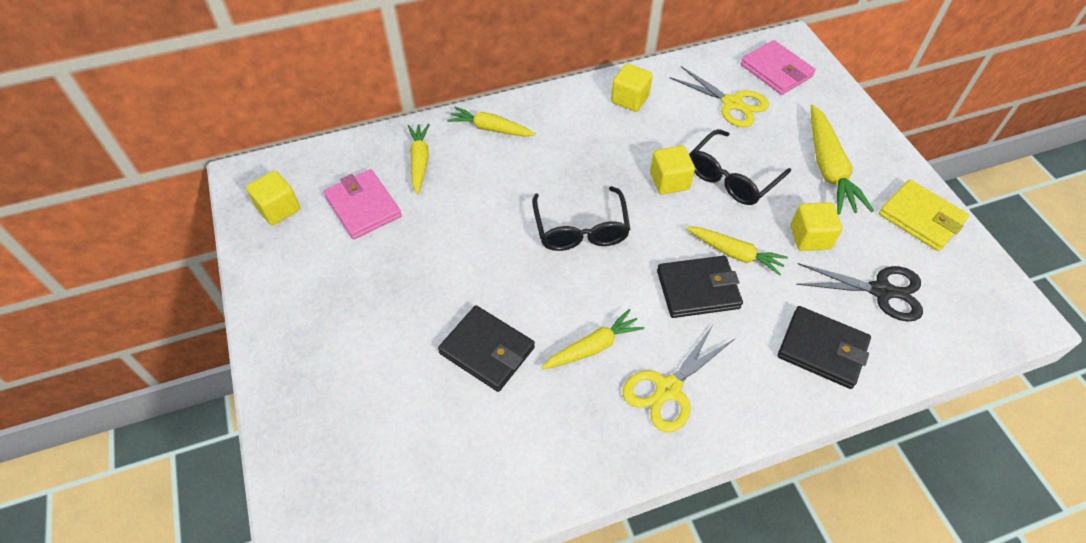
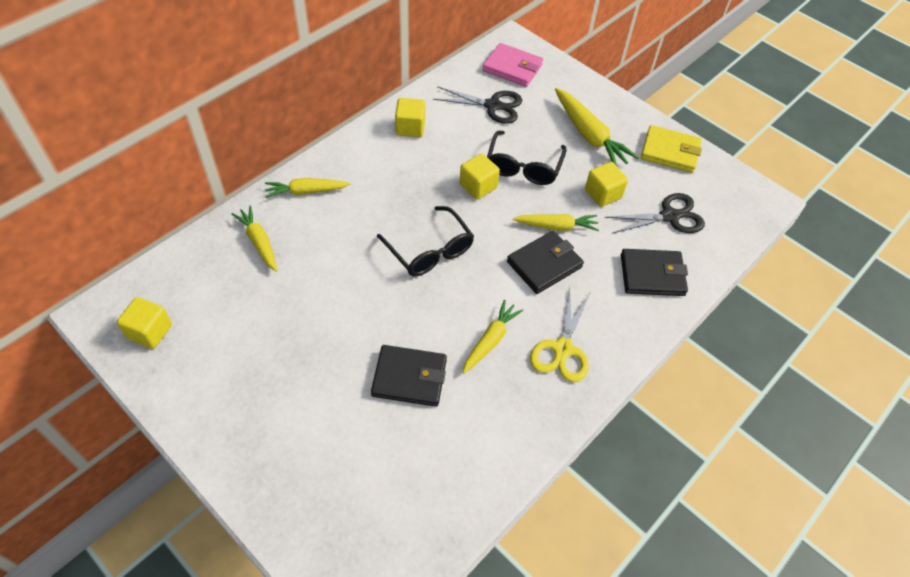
camera: 30 degrees left, 0 degrees up
(363, 207) = (230, 300): pink wallet -> none
(732, 103) = (493, 106): yellow scissors -> black scissors

